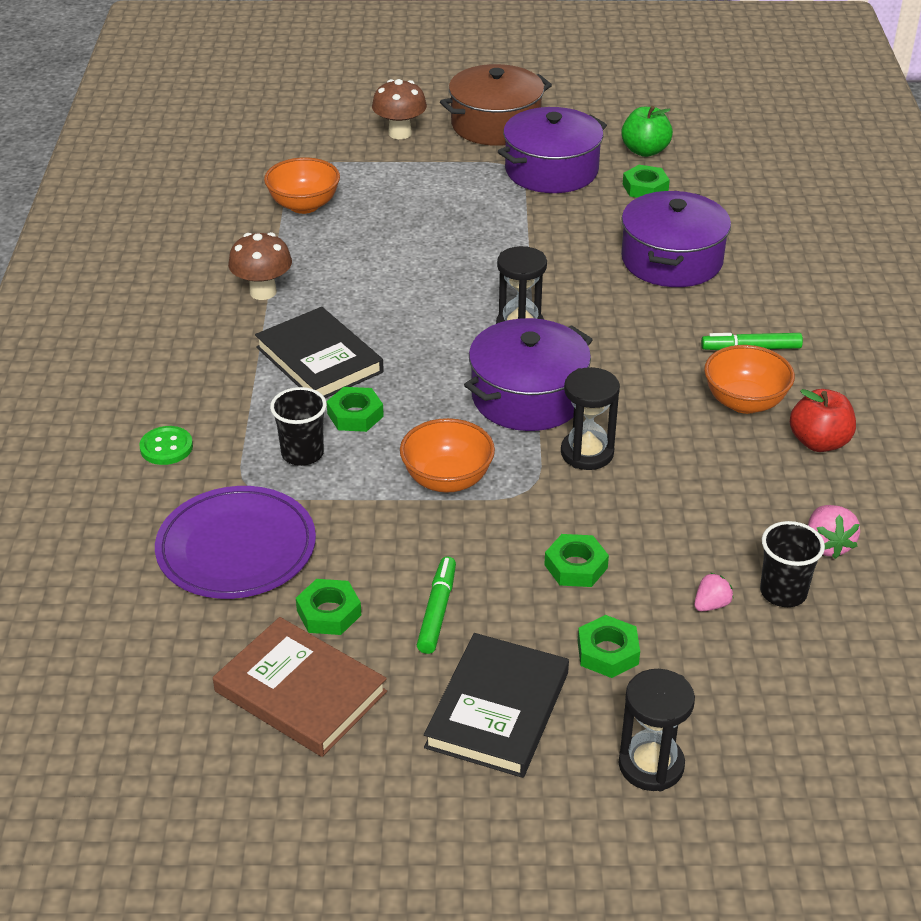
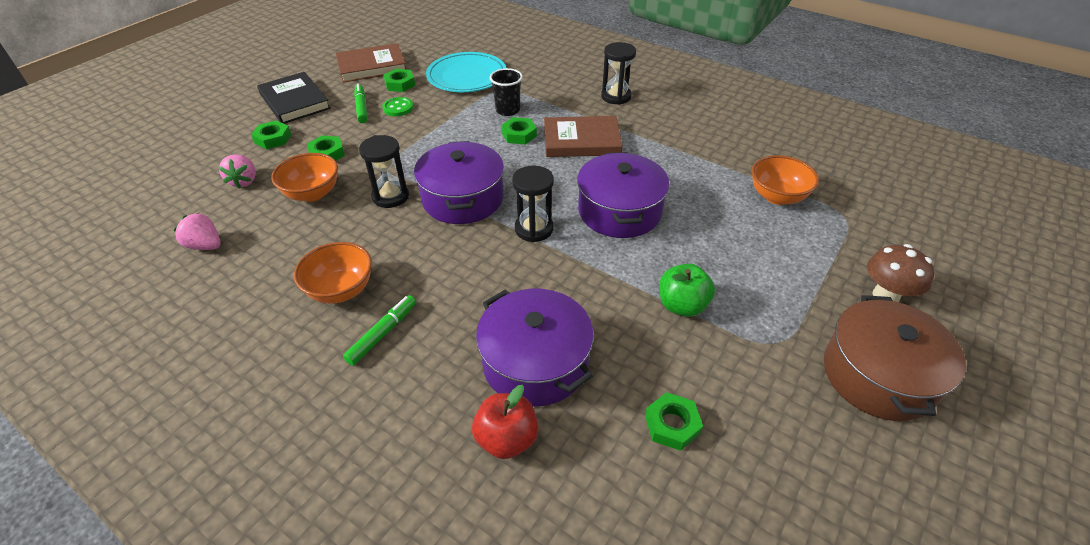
camera: 125 degrees right, 5 degrees up
(166, 447) = (557, 79): green button -> green button (398, 108)
(236, 548) = (467, 76): purple plate -> turquoise plate
(263, 292) = (672, 145): brown mushroom -> none
(319, 359) = (581, 141): black book -> brown book
(437, 611) = (361, 108): green marker -> green marker turned 150 degrees counterclockwise
(447, 479) = (434, 142): orange bowl -> orange bowl (312, 193)
(551, 170) = (753, 368): purple pot -> purple pot (619, 211)
(645, 151) = (753, 478): green apple -> green apple (682, 305)
(651, 765) = (213, 123): black hourglass -> black hourglass (616, 96)
(711, 605) = (244, 181): pink strawberry -> pink strawberry, size x1.52
(783, 592) = (211, 208): black cup -> none
(819, 442) = (264, 301): red apple -> red apple (507, 439)

